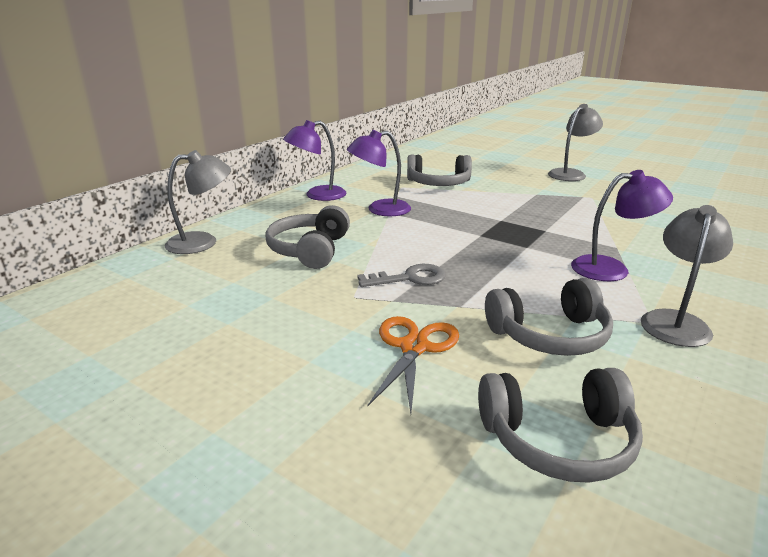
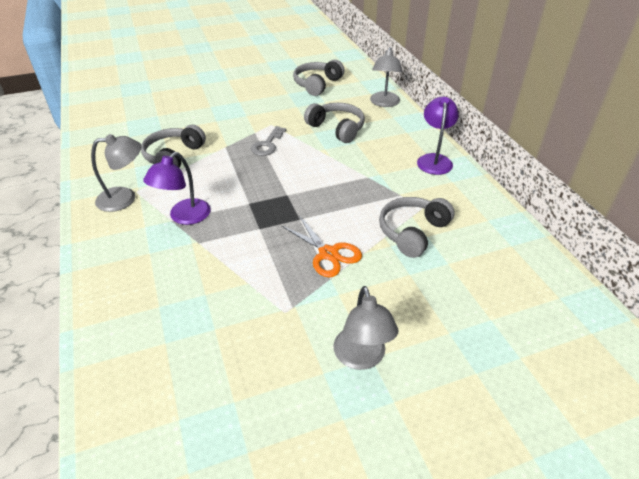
camera: 125 degrees right, 15 degrees up
(380, 210) = (376, 174): purple lamp -> none
(414, 347) = (215, 123): orange scissors -> orange scissors (328, 253)
(558, 440) = (136, 127): grey headphones -> grey headphones (317, 84)
(675, 321) = (125, 198): grey lamp -> grey lamp turned 75 degrees counterclockwise

